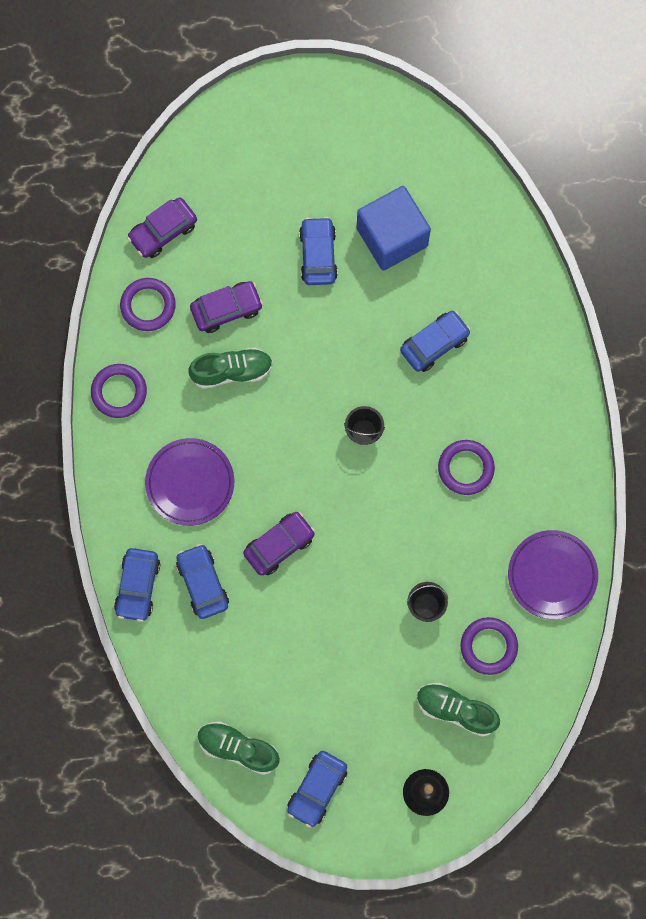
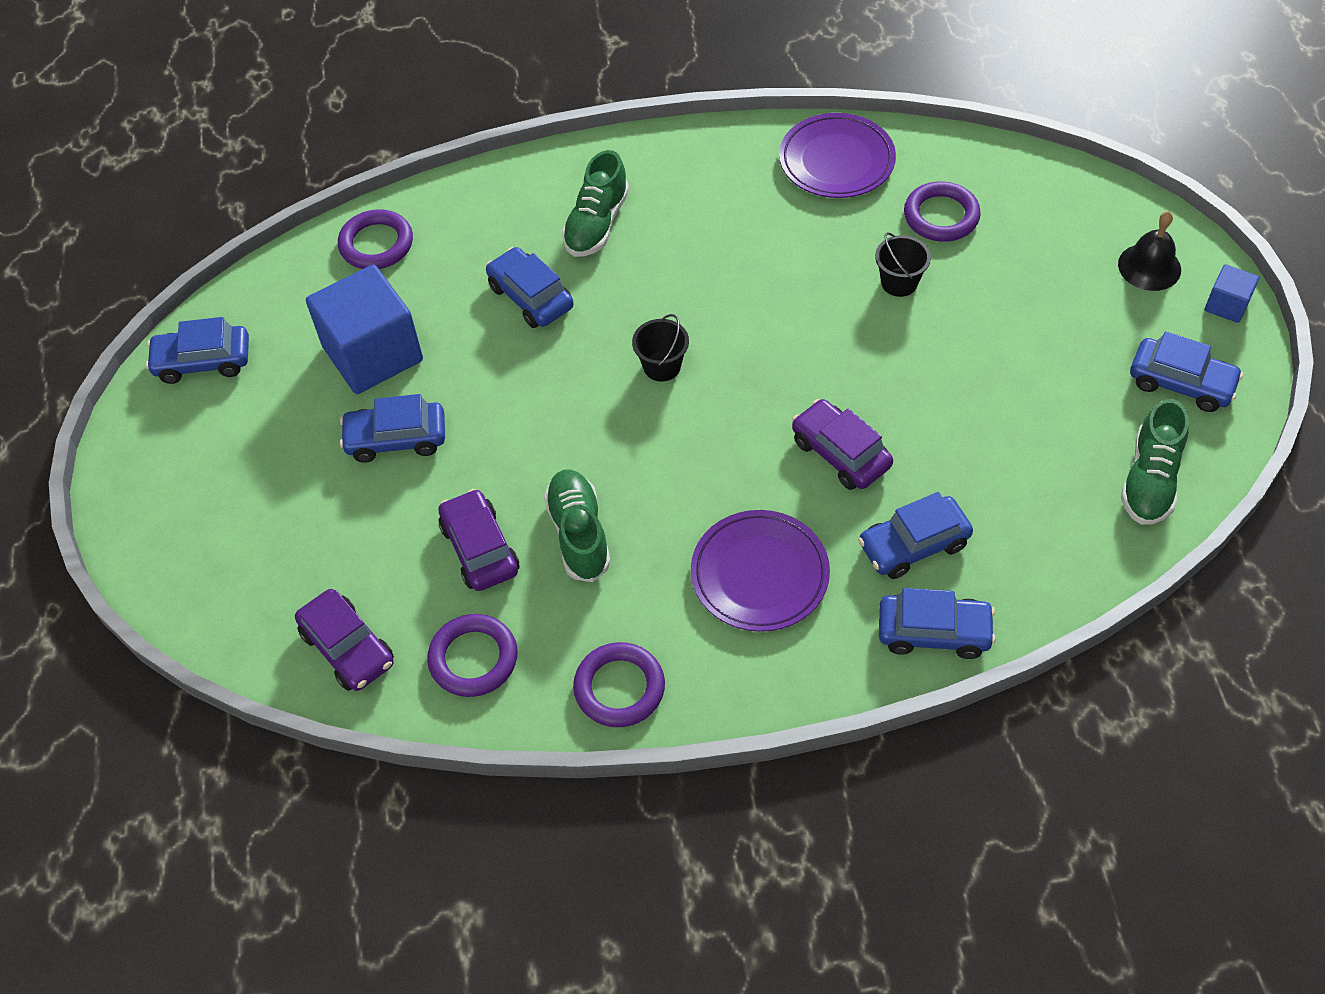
camera: 90 degrees left, 20 degrees down
(384, 840) = (1226, 305): none -> blue cube
(395, 125) = (203, 361): none -> blue car
(456, 710) = (1033, 243): green shoe -> green shoe (596, 224)
(466, 468) = (704, 253): purple ring -> purple ring (376, 244)

